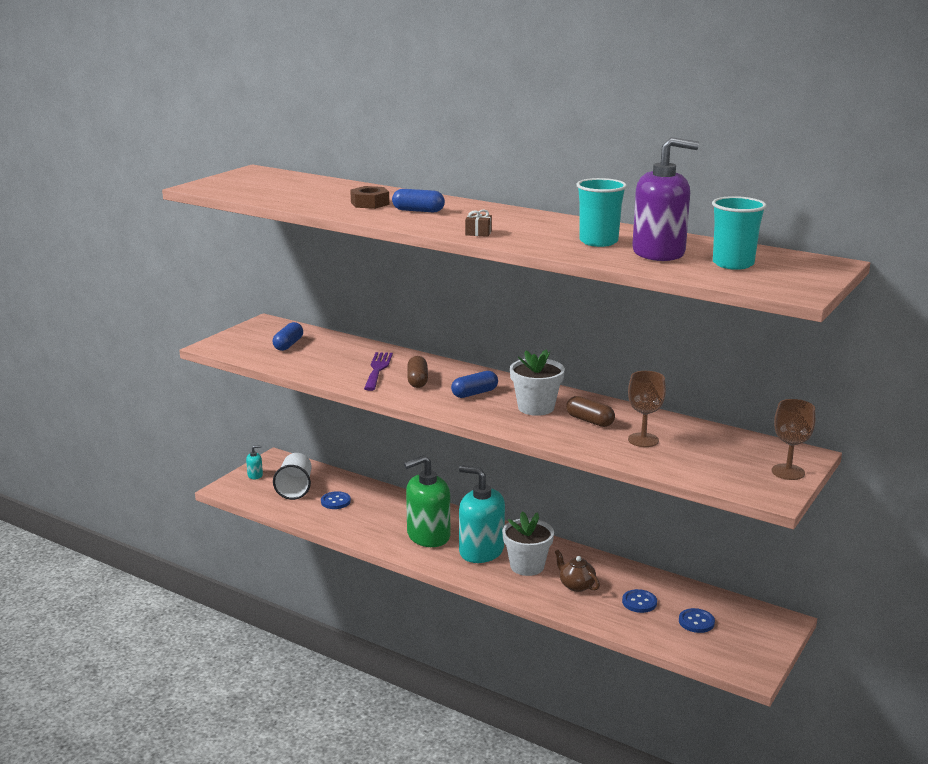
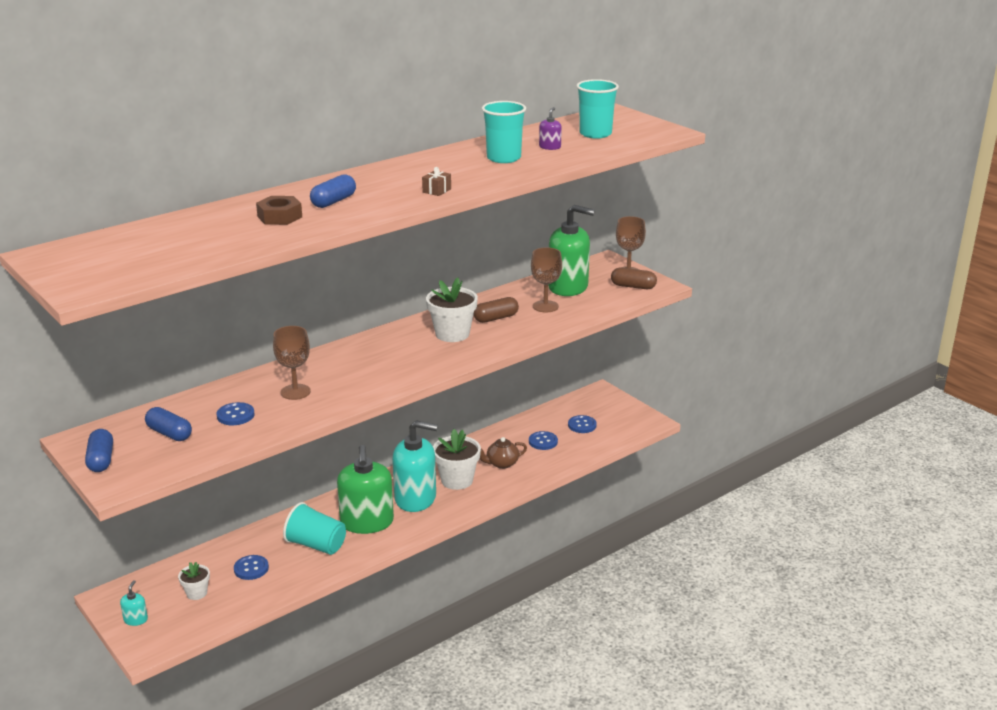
camera: 70 degrees left, 5 degrees up
(295, 488) = (196, 593): white cup -> white flower pot
(327, 358) = (235, 415): none -> blue button
(377, 369) = (295, 392): purple fork -> brown goblet
(382, 521) = (316, 545): none -> turquoise cup
(417, 380) = (344, 376): brown capsule -> brown capsule (633, 286)
(474, 393) = (398, 354): blue capsule -> blue capsule (101, 460)
(481, 551) = (415, 498): turquoise soap dispenser -> turquoise soap dispenser turned 135 degrees counterclockwise
(658, 253) = (550, 147): purple soap dispenser -> purple soap dispenser, size x0.41
(705, 444) = (568, 287): none -> green soap dispenser

